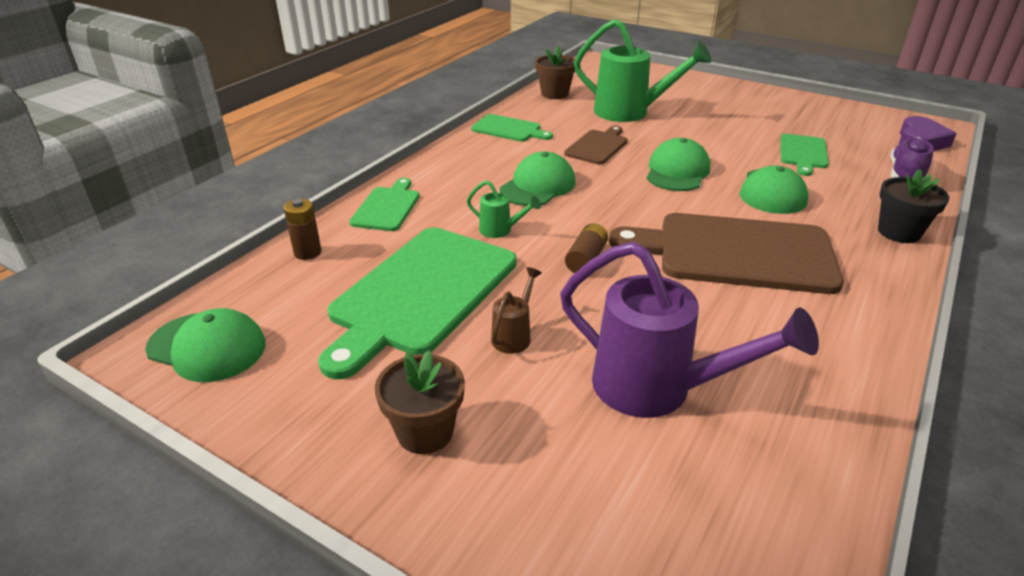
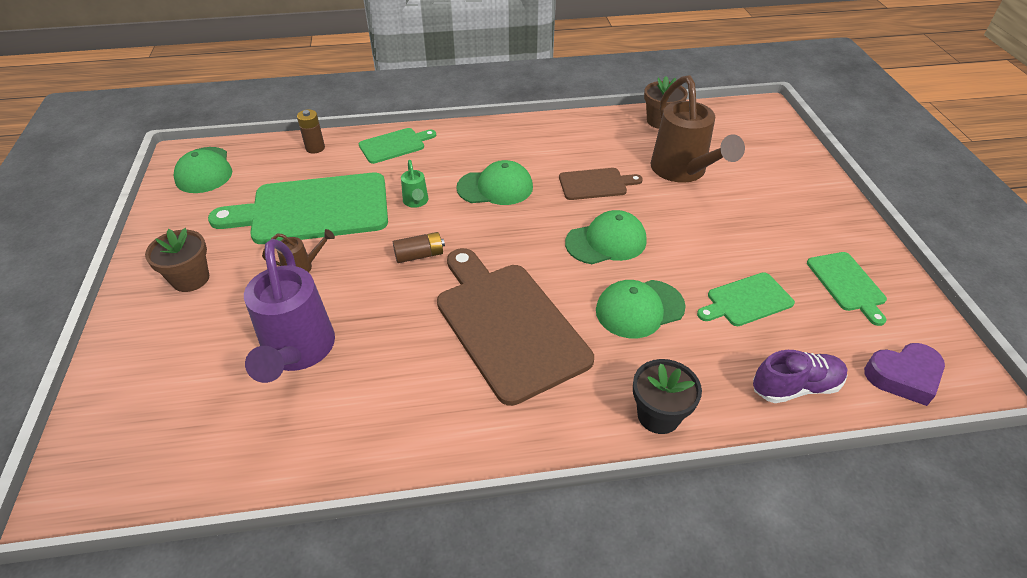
camera: 50 degrees right, 10 degrees up
(509, 129) = (566, 132): green cutting board -> green cutting board (847, 284)
(630, 113) = (682, 172): green watering can -> brown watering can

